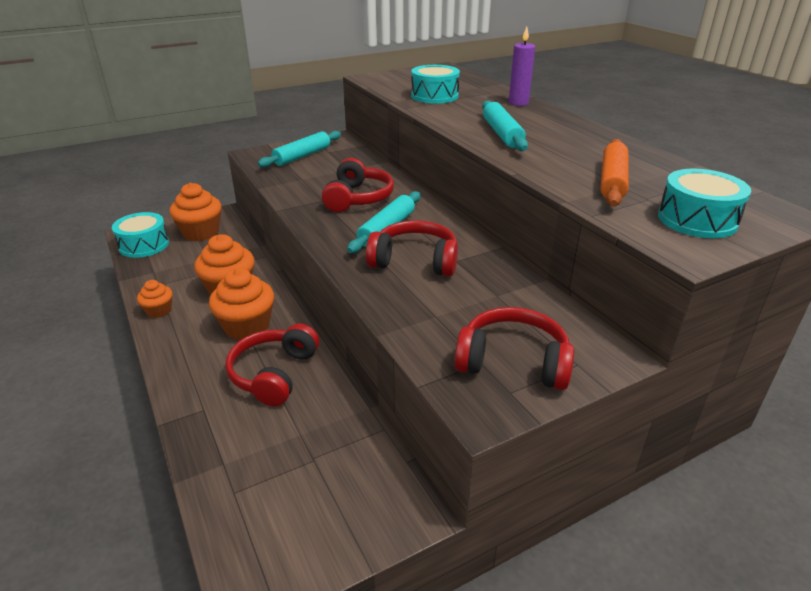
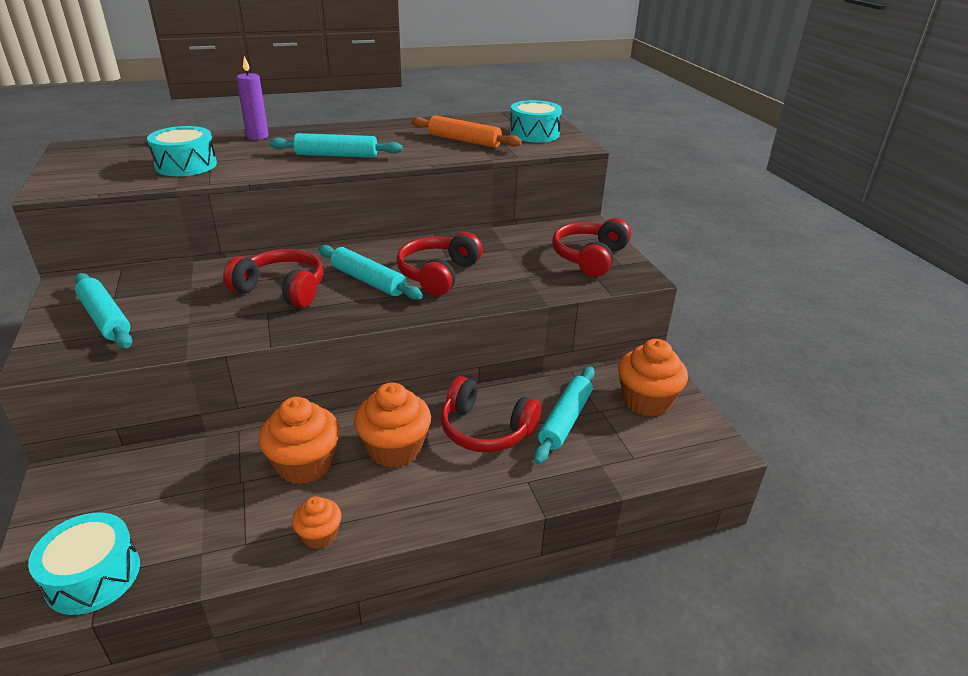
camera: 80 degrees left, 0 degrees up
(201, 232) = (108, 501): orange cupcake -> orange cupcake (646, 400)
(293, 429) = (565, 420): none -> turquoise rolling pin

